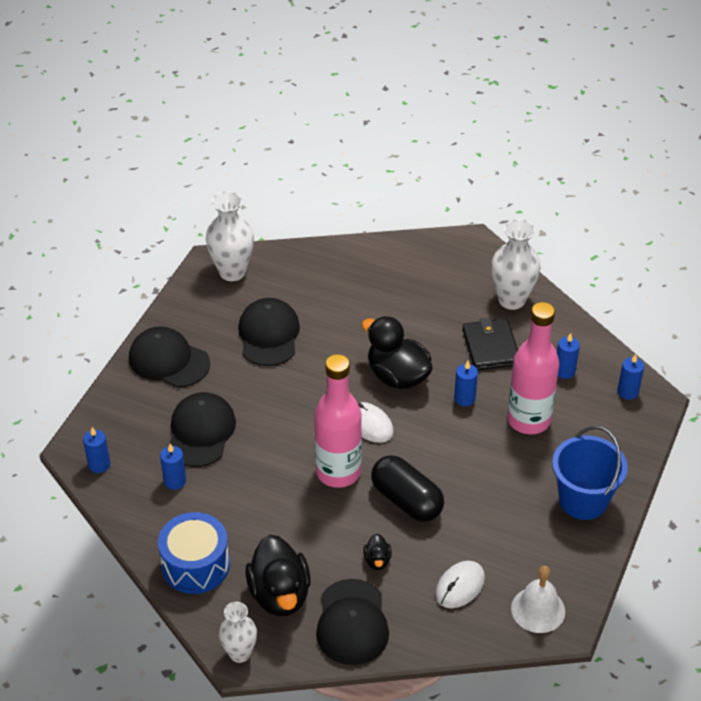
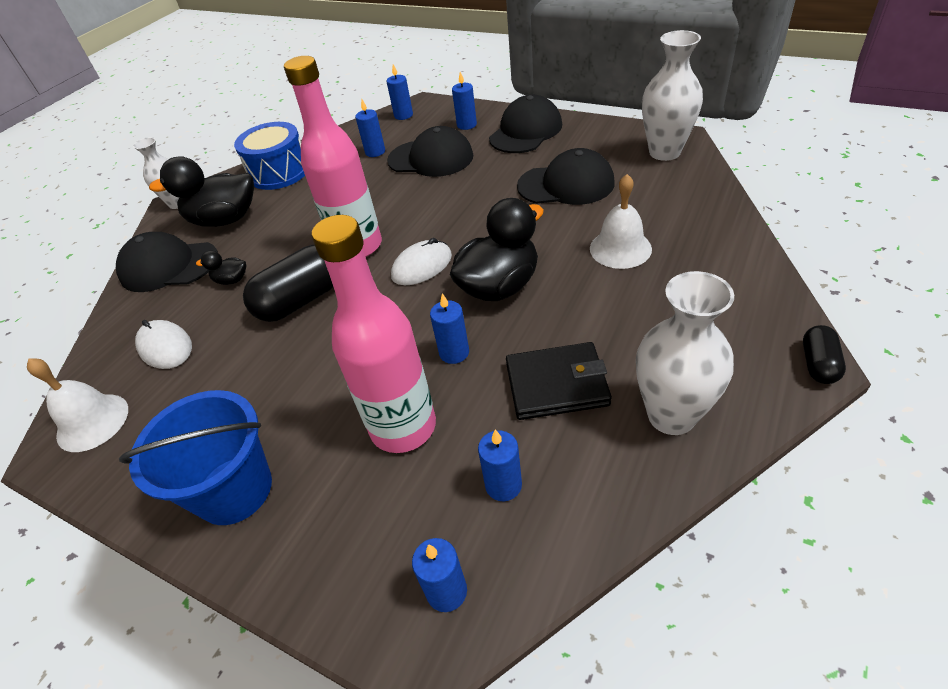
camera: 100 degrees right, 0 degrees up
(140, 407) = (466, 125): none -> blue candle
(359, 309) = (620, 248): none -> white bell
(472, 238) = (818, 364): none -> black capsule

